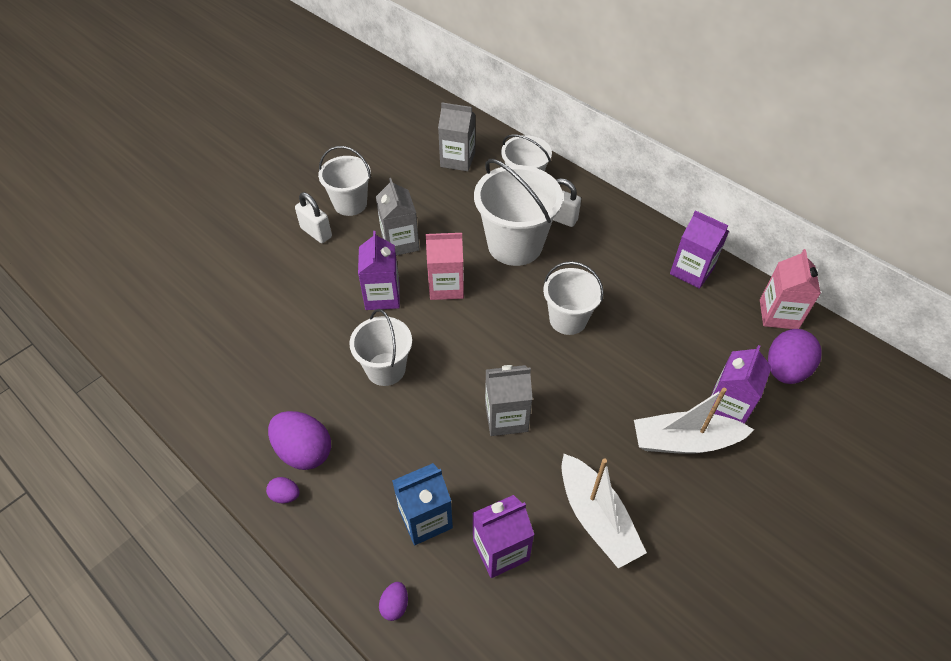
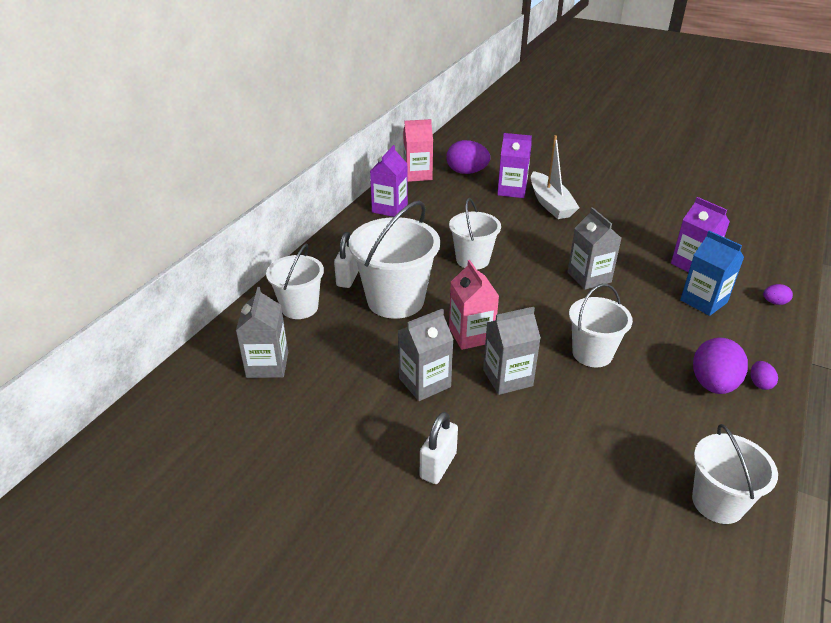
camera: 105 degrees left, 15 degrees down
(350, 204) = (374, 446): white bucket -> white bucket (717, 502)
(382, 296) = (507, 378): purple carton -> grey carton
(596, 518) = (634, 231): white boat -> none

